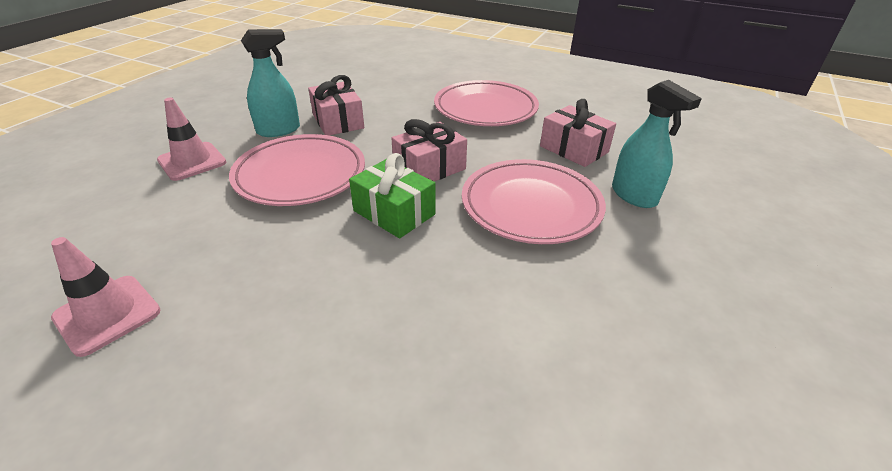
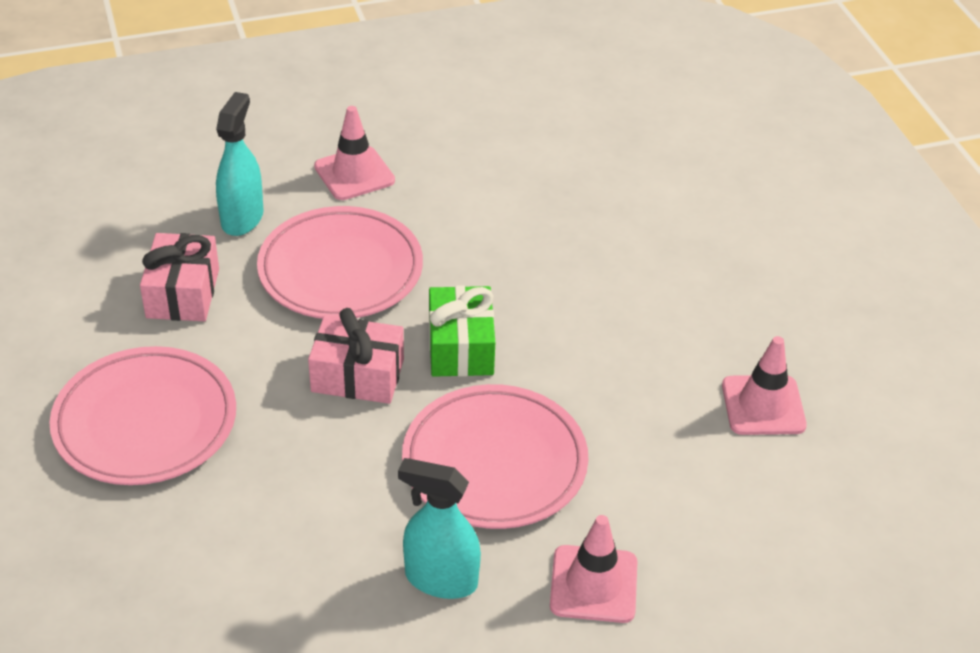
camera: 135 degrees left, 5 degrees up
(338, 121) = (349, 541): pink gift -> none
(652, 272) = (354, 174): none -> pink traffic cone

